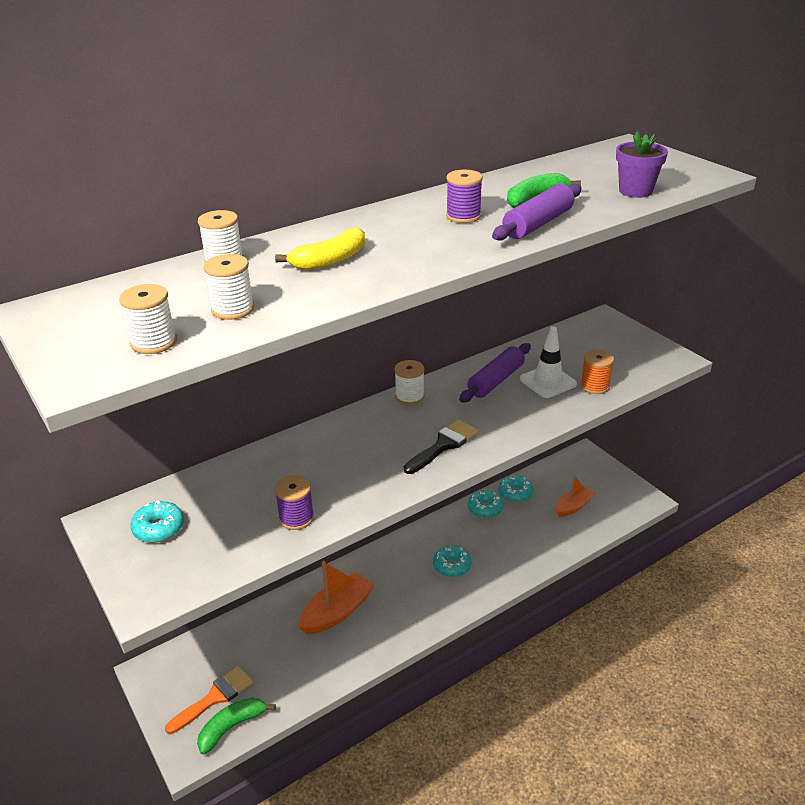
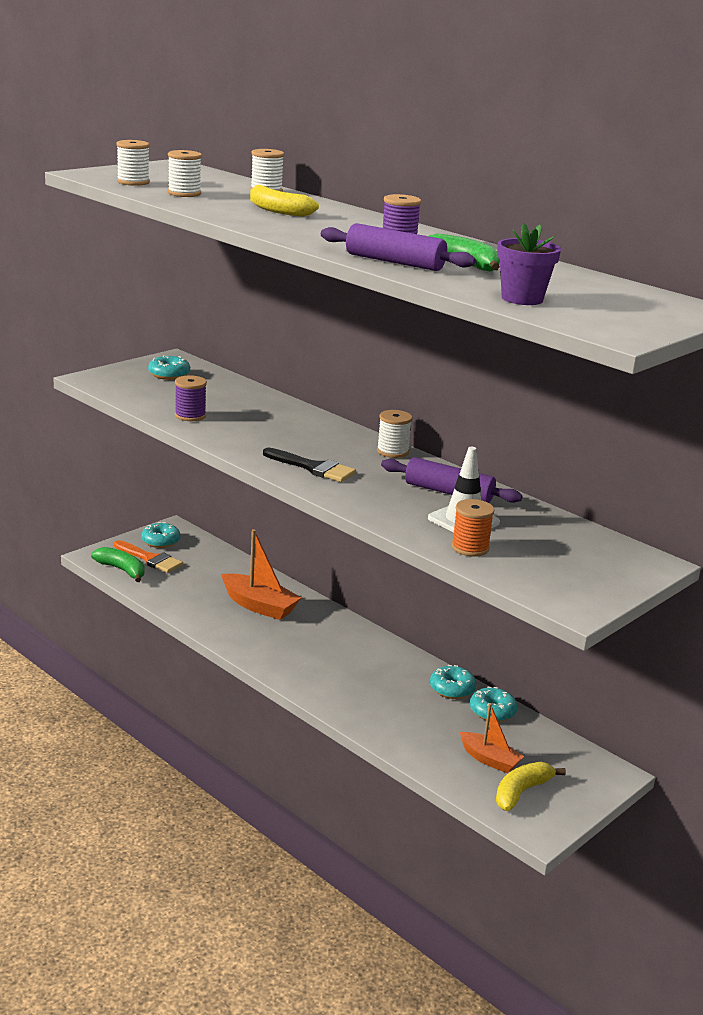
camera: 75 degrees right, 10 degrees down
(452, 566) = (345, 669): turquoise donut -> turquoise donut (161, 541)
(608, 499) = (521, 792): none -> yellow banana

